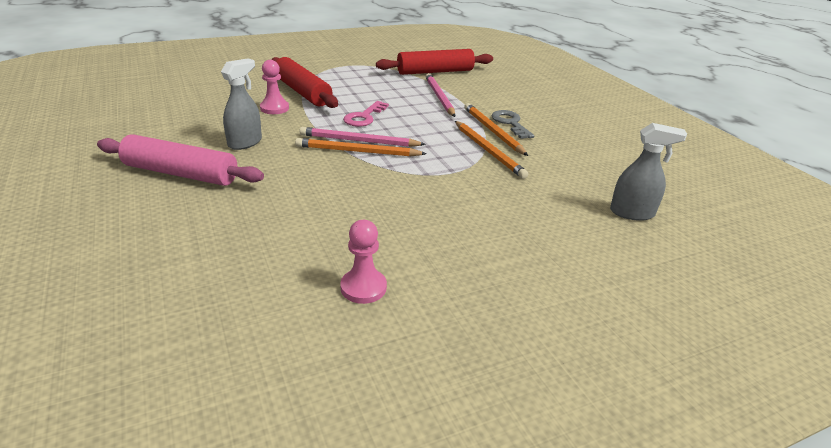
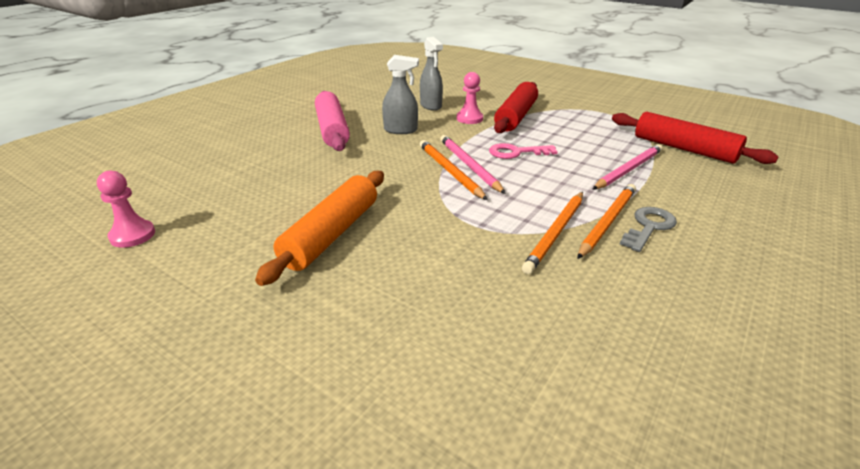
camera: 60 degrees right, 0 degrees up
(363, 288) = (242, 245): pink pawn -> pink pawn (132, 235)
(396, 235) = (332, 234): none -> orange rolling pin
(632, 213) = (558, 391): grey spray bottle -> grey spray bottle (431, 106)

